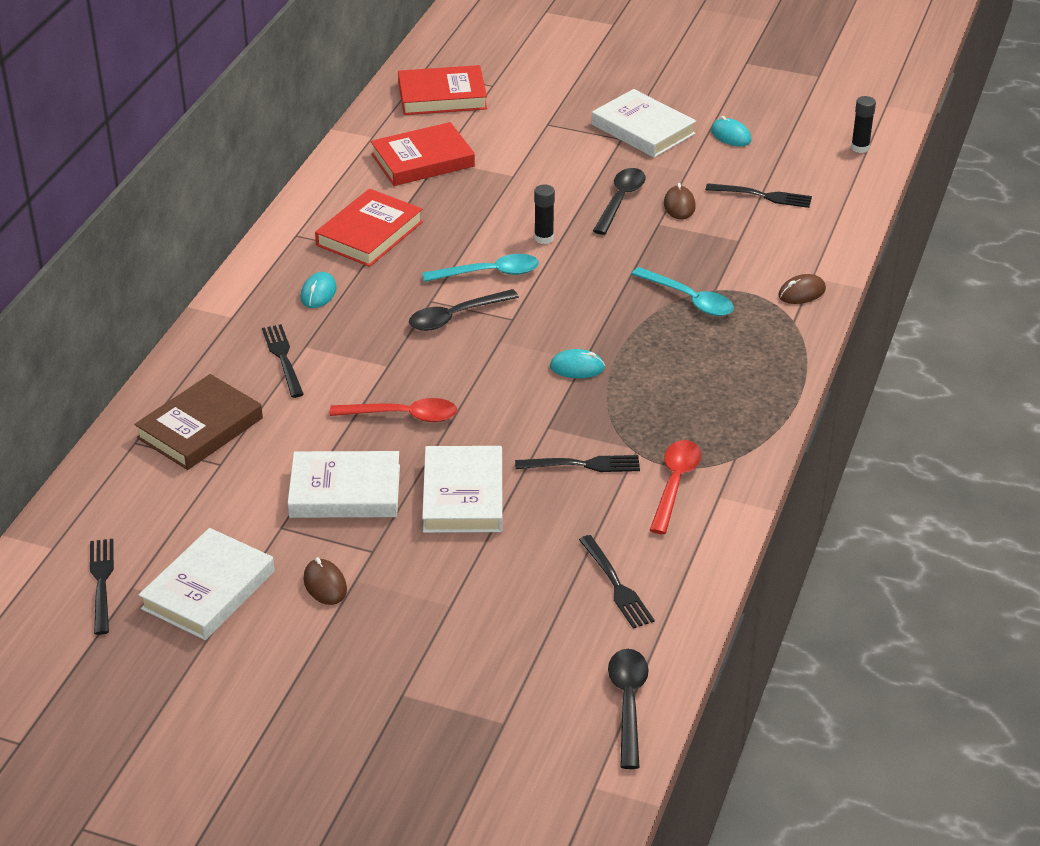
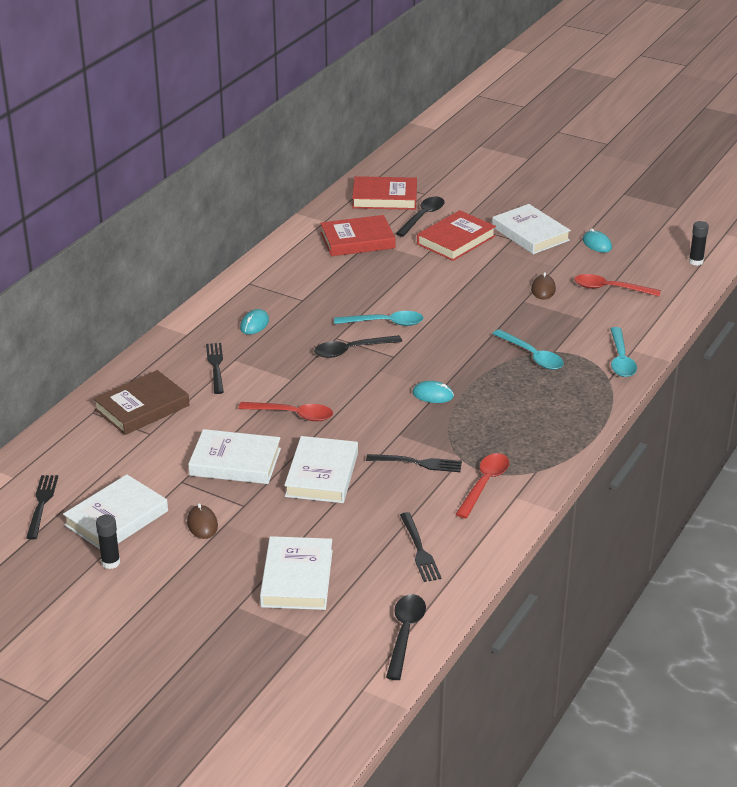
camera: 10 degrees right, 5 degrees down
(369, 233) = (303, 287): red book -> red book (456, 240)
(469, 644) = (297, 578): none -> white book
(544, 238) = (433, 302): black glue stick -> black glue stick (110, 562)
(620, 200) = (499, 281): black spoon -> black spoon (423, 216)
(762, 196) = (610, 289): black fork -> red spoon
(801, 292) = (621, 360): brown mouse -> turquoise spoon

